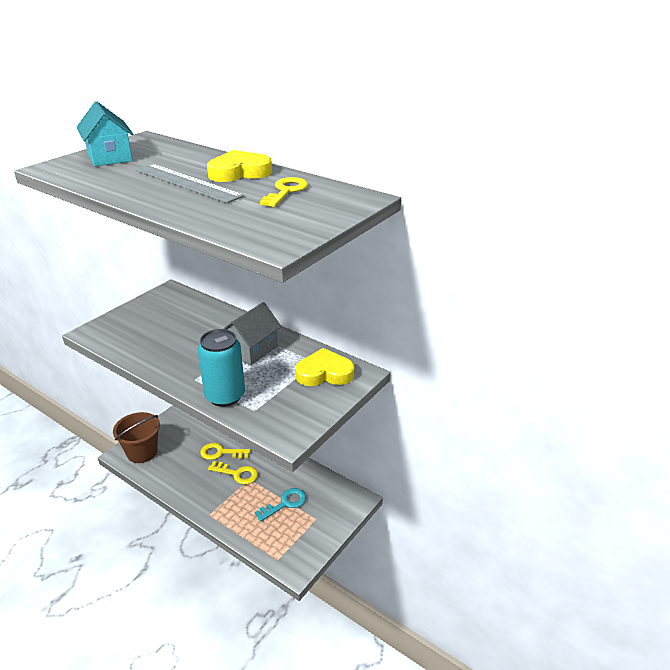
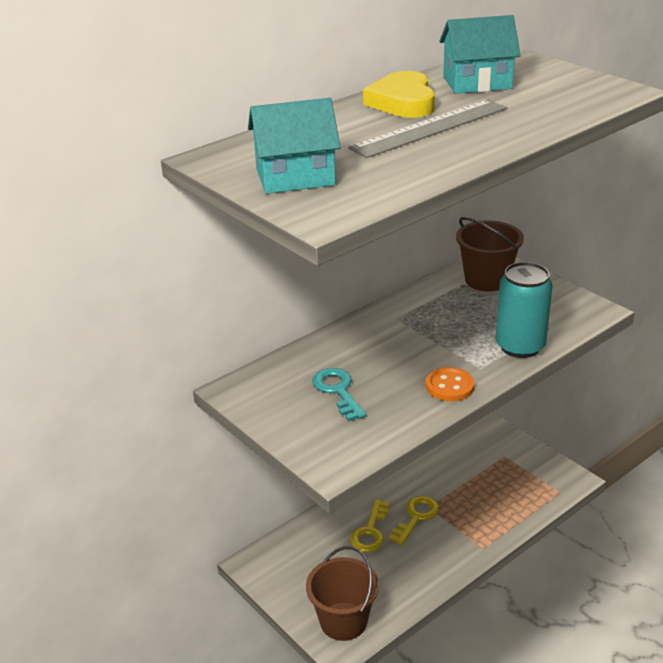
camera: 75 degrees left, 0 degrees up
(171, 367) = (449, 386): none -> orange button
(251, 350) = (426, 324): grey house -> none
(285, 503) = (477, 478): turquoise key -> turquoise key (338, 391)
(286, 191) = (477, 83): yellow key -> turquoise house
(324, 373) = (486, 280): yellow heart -> brown bucket

